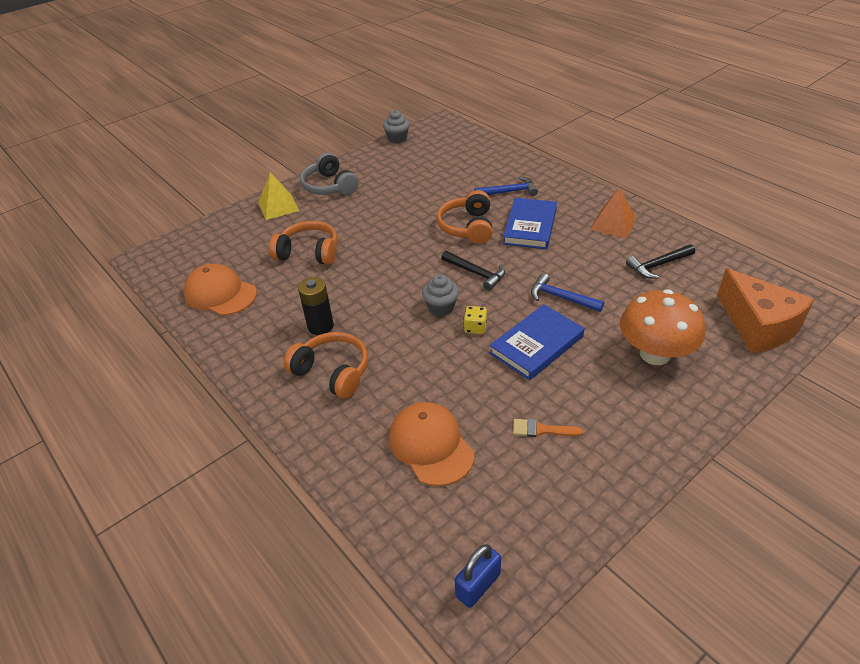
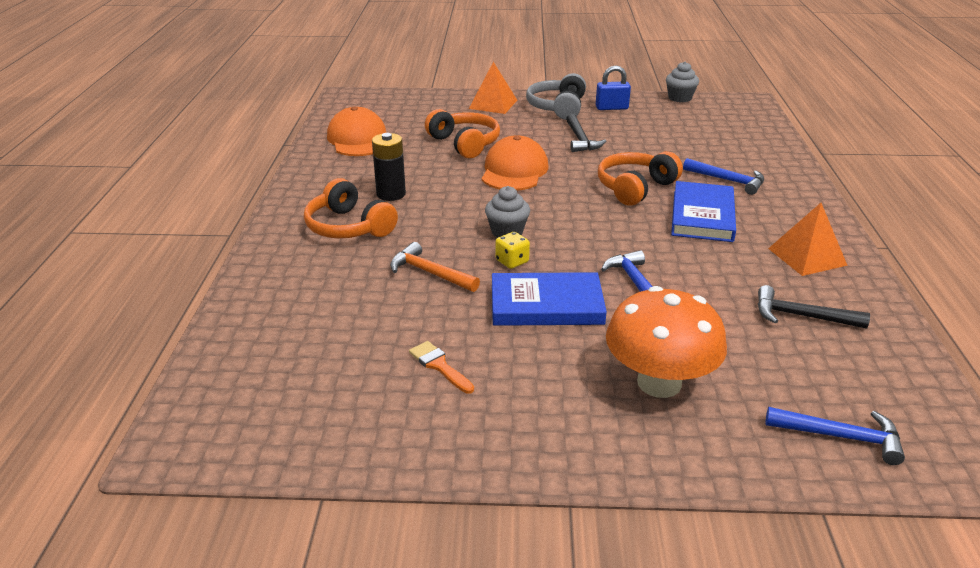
camera: 40 degrees right, 10 degrees down
(278, 206) = (493, 104): yellow pyramid -> orange pyramid
(332, 372) = (349, 227): orange headphones -> orange headphones turned 150 degrees clockwise
(430, 445) = (334, 316): orange cap -> orange cap (514, 171)
(440, 370) = (429, 273): none -> orange hammer
(476, 273) = (583, 224): black hammer -> black hammer (580, 140)
(478, 585) = (205, 428): blue padlock -> blue padlock (611, 108)
(530, 226) = (702, 216): blue book -> blue book turned 45 degrees counterclockwise
(758, 326) = (841, 437): orange cheese -> blue hammer

